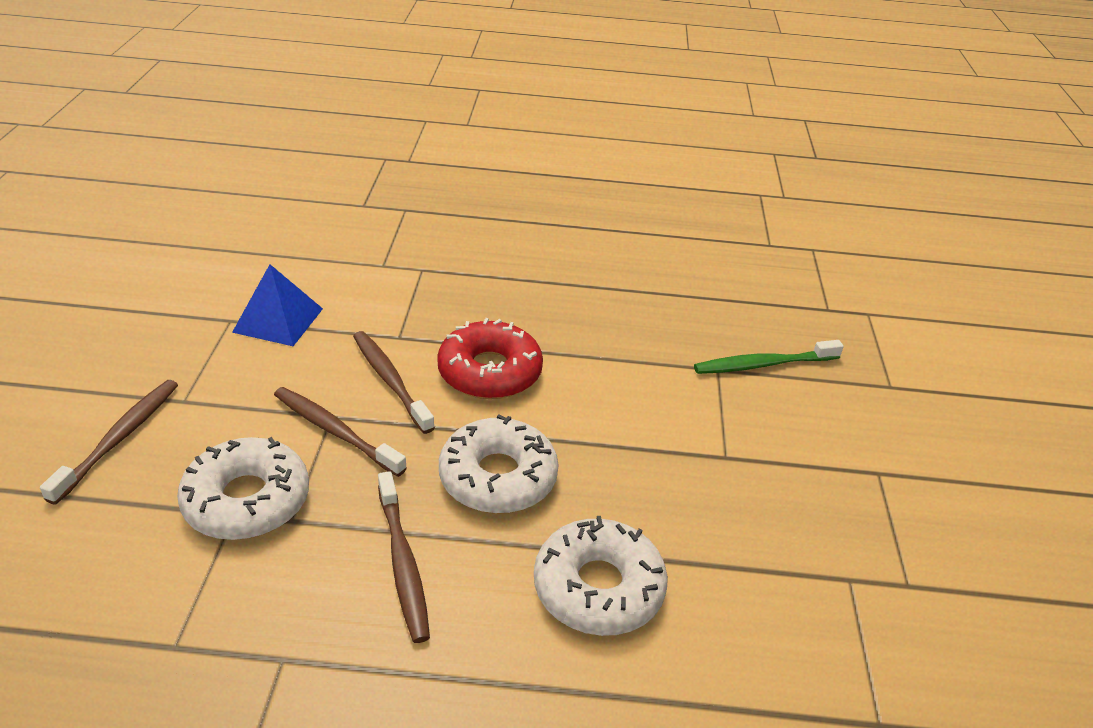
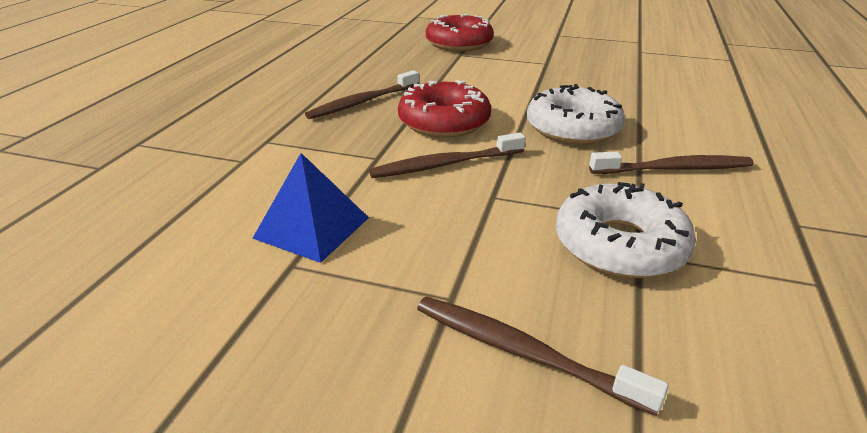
camera: 75 degrees left, 5 degrees down
(335, 431) = (516, 194): brown toothbrush -> brown toothbrush (362, 102)
(598, 588) = (671, 107): white donut -> none
(763, 364) = (459, 43): green toothbrush -> red donut

